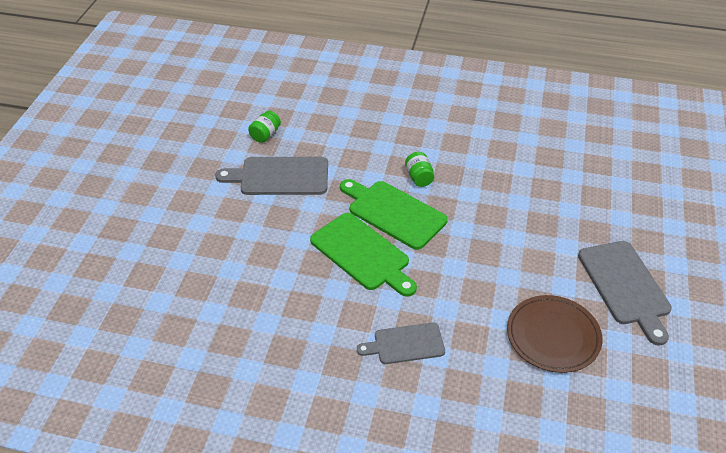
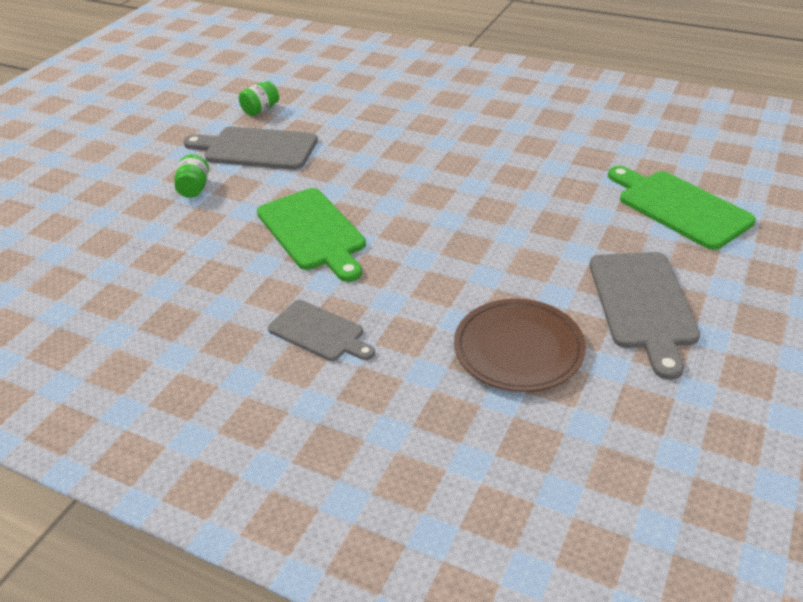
camera: 15 degrees right, 5 degrees down
(393, 213) = (371, 195): green cutting board -> green cutting board (679, 207)
(405, 344) = (319, 332): grey cutting board -> grey cutting board turned 150 degrees counterclockwise
(419, 177) = (419, 164): green jar -> green jar (194, 188)

